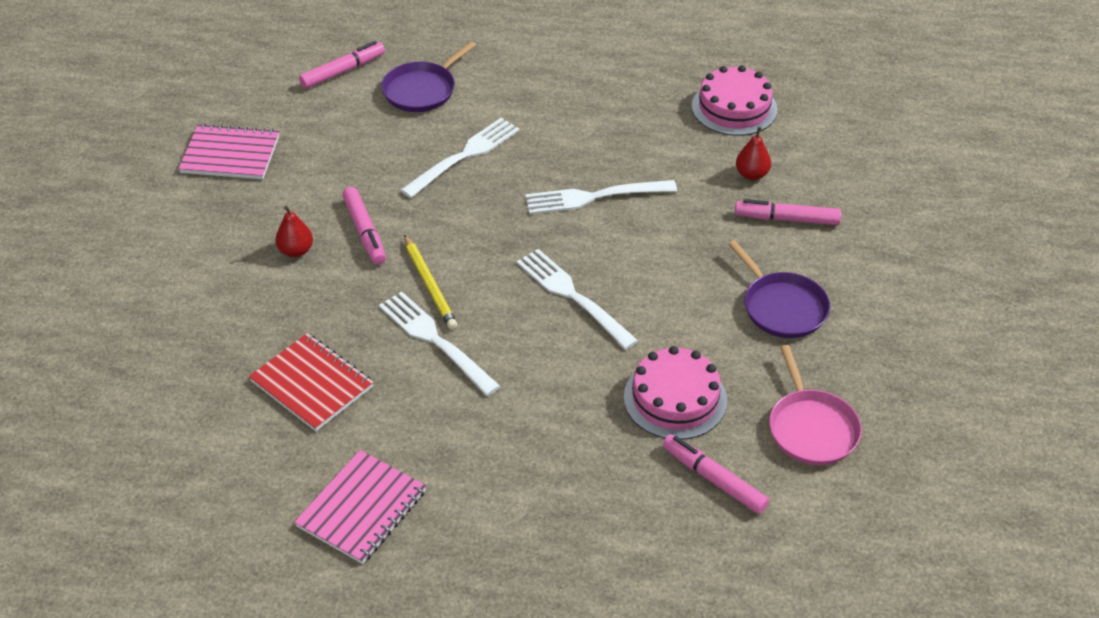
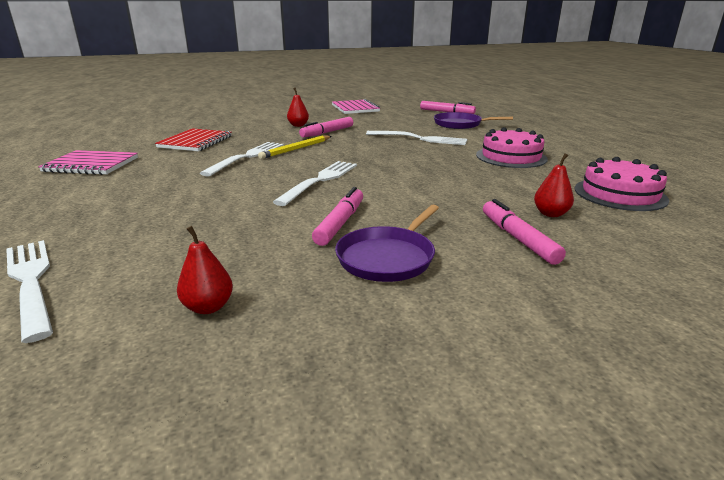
camera: 65 degrees right, 20 degrees down
(594, 197) = (432, 170): white fork -> white fork (31, 282)
(675, 398) = (225, 231): pink cake -> pink cake (511, 157)
(714, 479) = (119, 265): pink marker -> pink marker (340, 223)
(811, 428) = (208, 307): pink pan -> red pear

